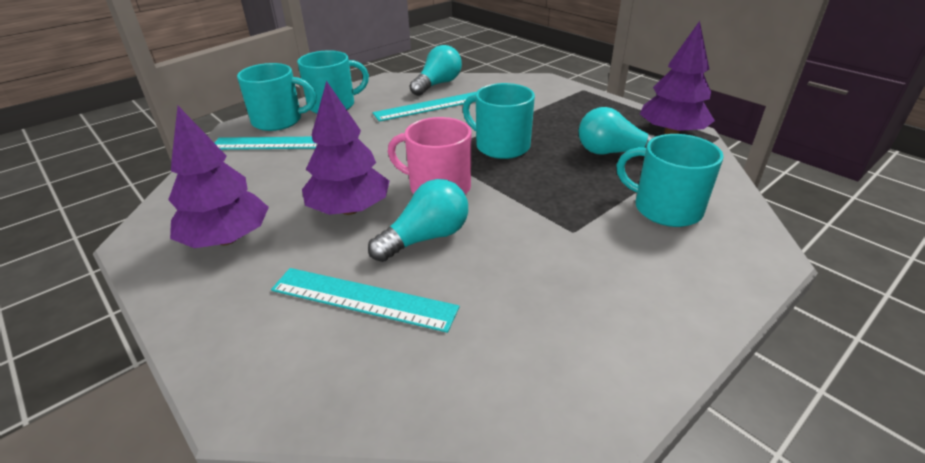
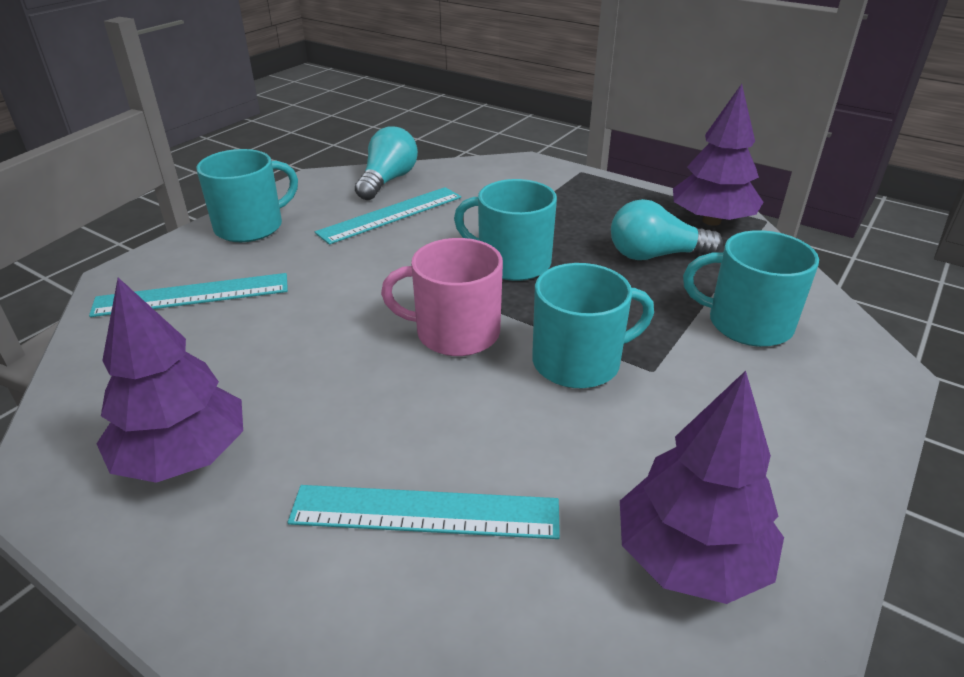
camera: 15 degrees left, 0 degrees up
(279, 121) = (178, 259): turquoise mug -> turquoise mug (579, 362)
(349, 209) = (346, 383): purple tree -> purple tree (691, 558)
(426, 238) = (471, 409): turquoise light bulb -> none

